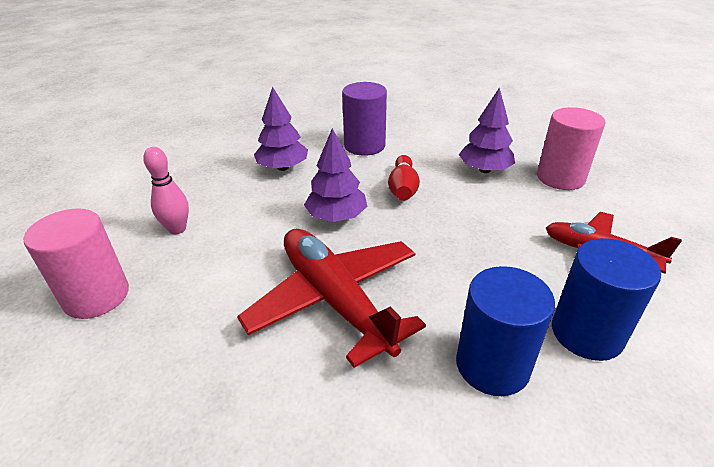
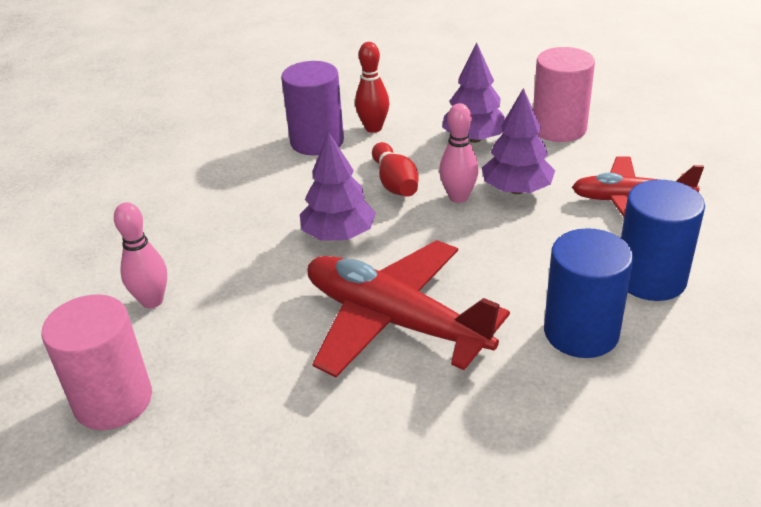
camera: 20 degrees left, 0 degrees up
(283, 167) = (232, 194): purple tree -> purple tree (517, 190)
(411, 145) = (373, 128): none -> red bowling pin
(446, 212) = (458, 197): none -> pink bowling pin

